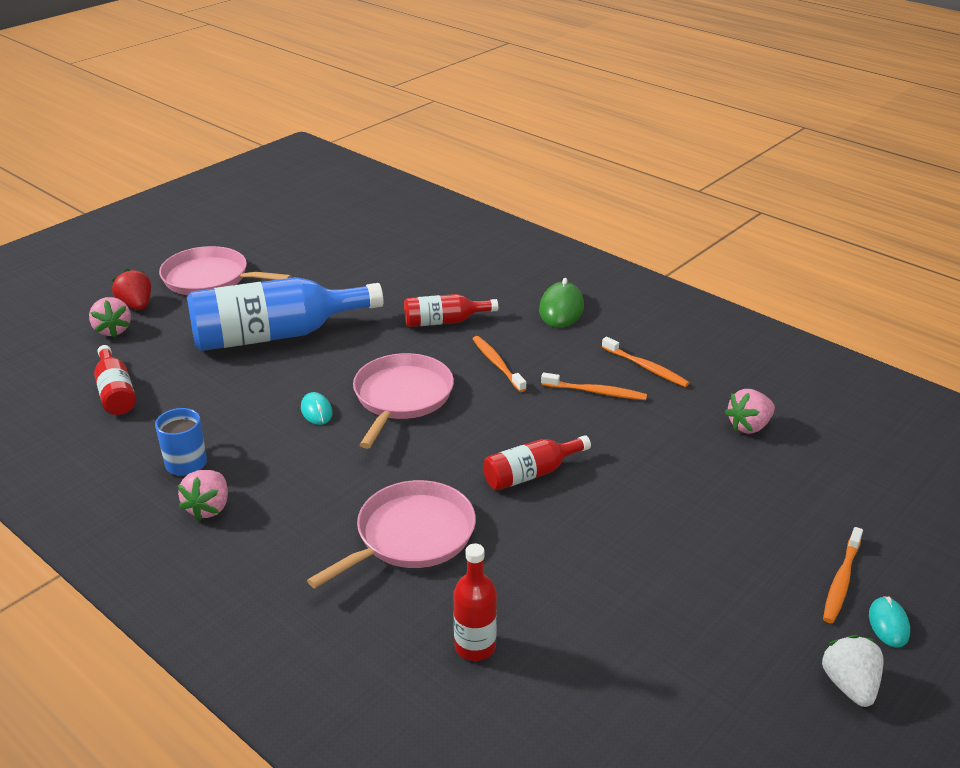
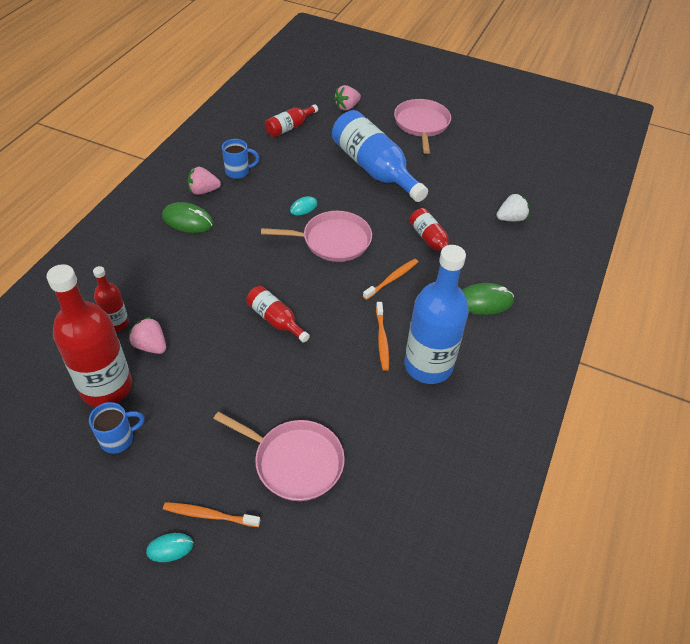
camera: 70 degrees right, 15 degrees up
(136, 305) = (376, 107): red strawberry -> none
(272, 535) = (187, 220): none -> green mouse
(411, 536) = (201, 276): pink pan -> pink pan (294, 461)
(608, 670) = (106, 387): none -> red bottle
(646, 367) = (428, 365): orange toothbrush -> blue bottle
(709, 662) = (118, 439): none -> blue mug
(749, 426) = (377, 442): pink strawberry -> pink strawberry (151, 346)
(849, 685) = (108, 522): white strawberry -> white strawberry (510, 218)

